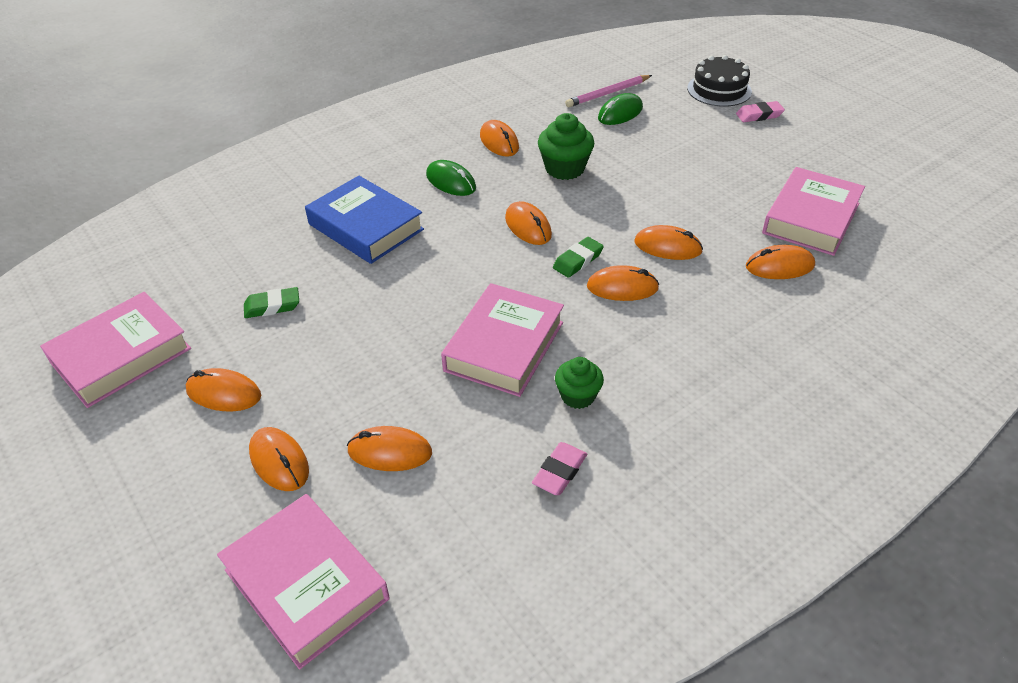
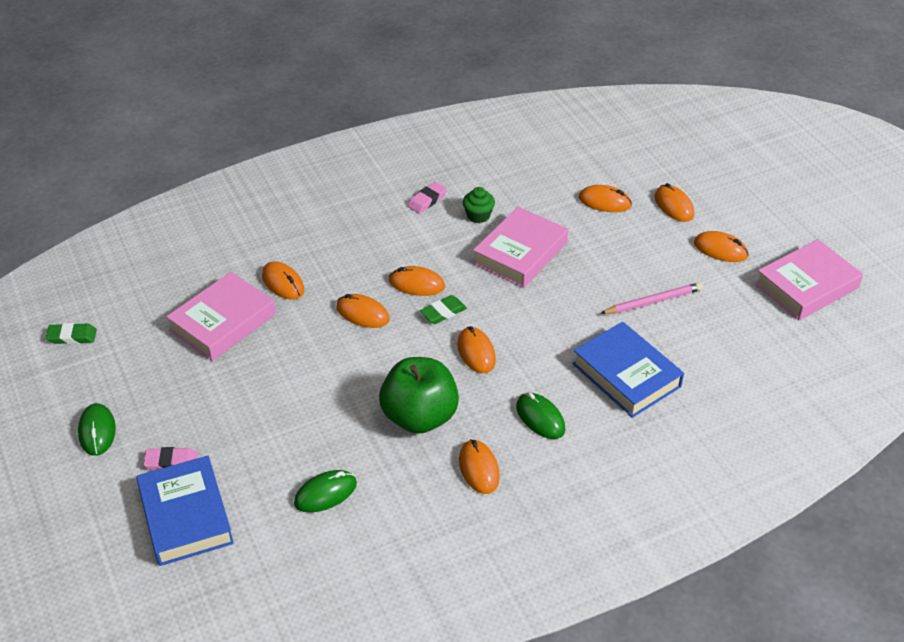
camera: 170 degrees left, 0 degrees up
(272, 306) = (699, 309): green eraser -> green eraser (72, 336)
(306, 584) = (649, 151): pink book -> none
(559, 472) = (502, 179): pink eraser -> pink eraser (427, 200)
(565, 168) = (419, 417): green cupcake -> green apple
(607, 93) = (324, 533): pink pencil -> pink pencil (653, 301)
(719, 90) = (186, 516): black cake -> blue book
(779, 266) = (283, 283): orange mouse -> orange mouse turned 45 degrees clockwise
(840, 125) = (97, 431): none -> green mouse

